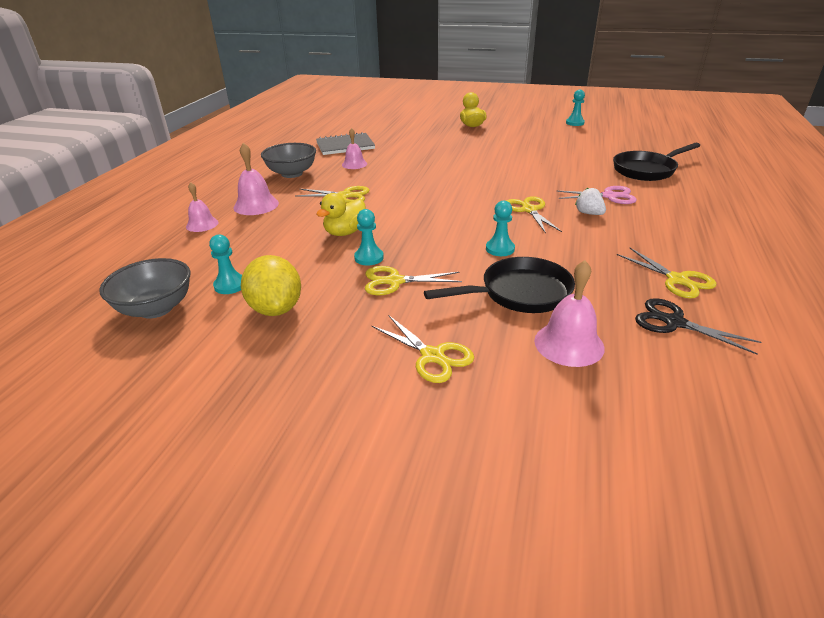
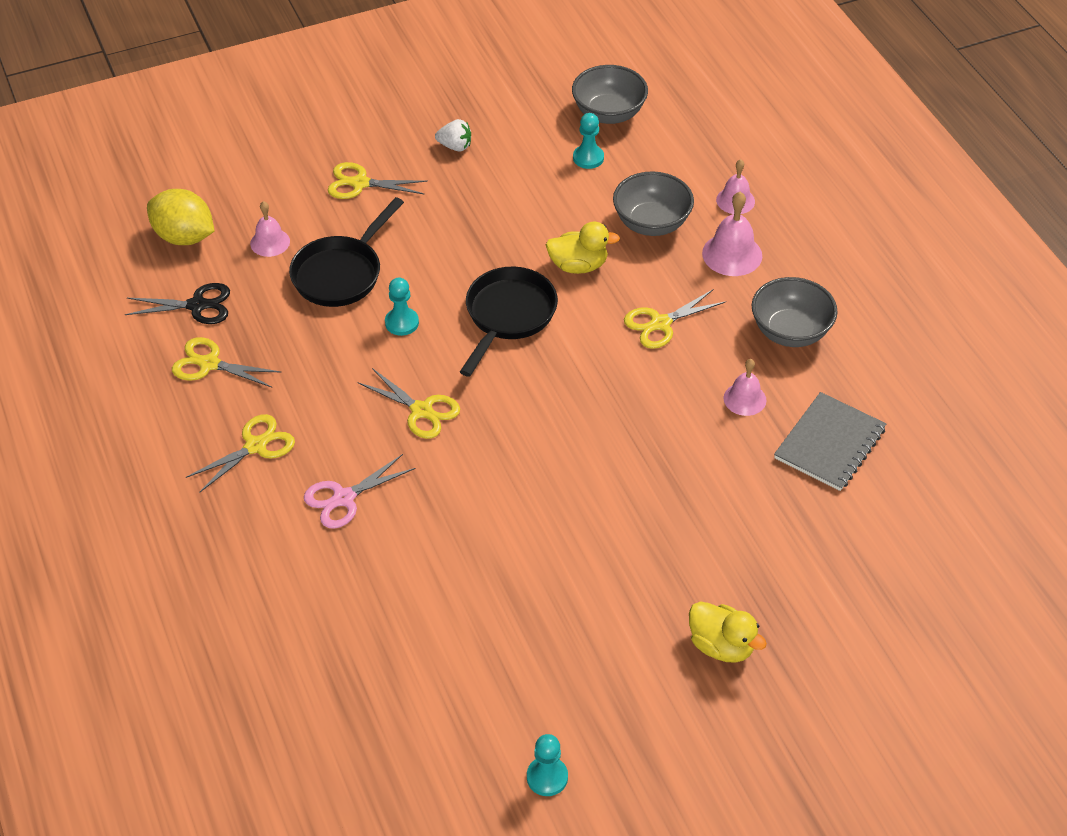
camera: 140 degrees right, 15 degrees up
(267, 234) = (651, 223): none -> grey bowl
(276, 309) = (519, 159): yellow lemon -> yellow lemon (184, 237)
(345, 232) = (578, 265): yellow duck -> yellow duck turned 90 degrees clockwise
(369, 258) = (513, 246): turquoise pawn -> none
(394, 281) = (458, 232): yellow scissors -> yellow scissors (256, 446)
(569, 344) = (270, 242): pink bell -> pink bell, size x0.66
(589, 213) = (348, 440): white strawberry -> white strawberry (455, 146)
(647, 170) = (325, 613): black pan -> black pan (508, 316)

